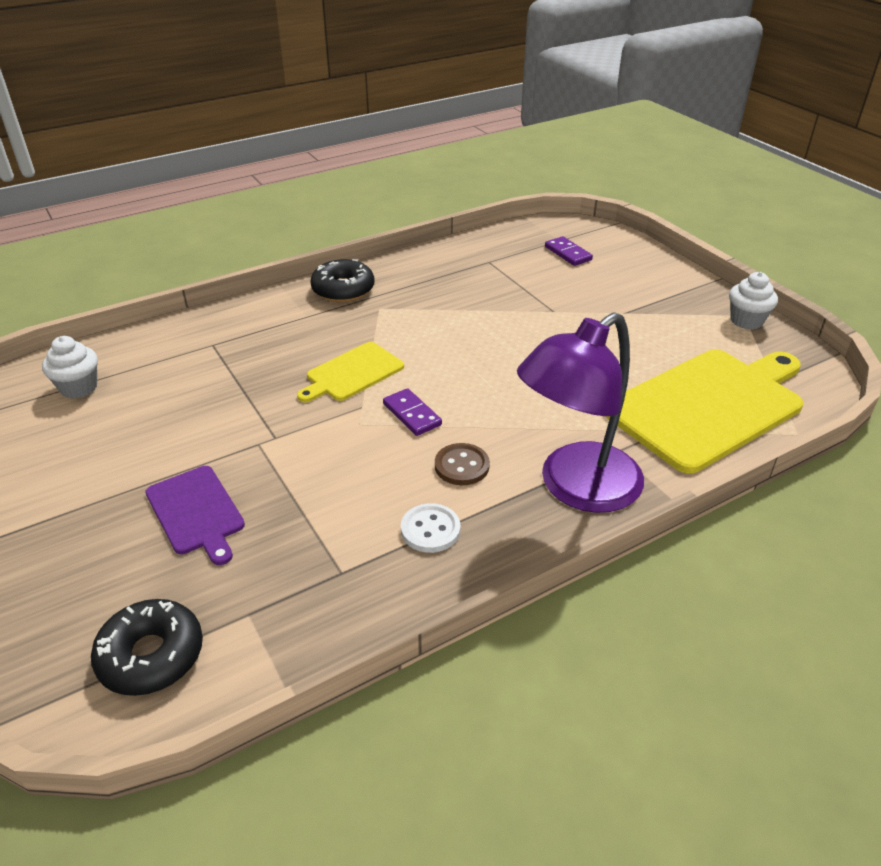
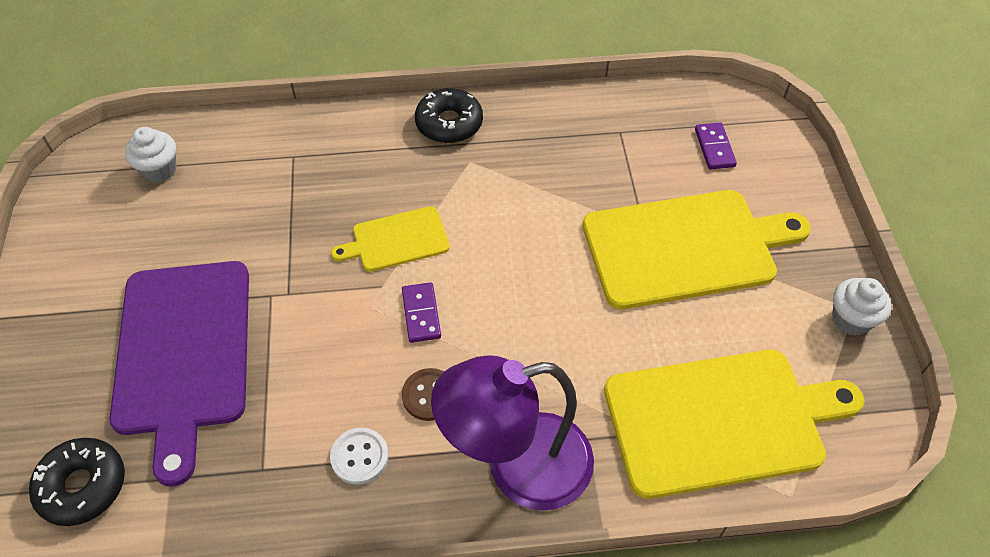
camera: 25 degrees right, 15 degrees up
(196, 512) = (183, 353): purple cutting board -> purple cutting board, size x1.94
(595, 313) = (686, 247): none -> yellow cutting board

